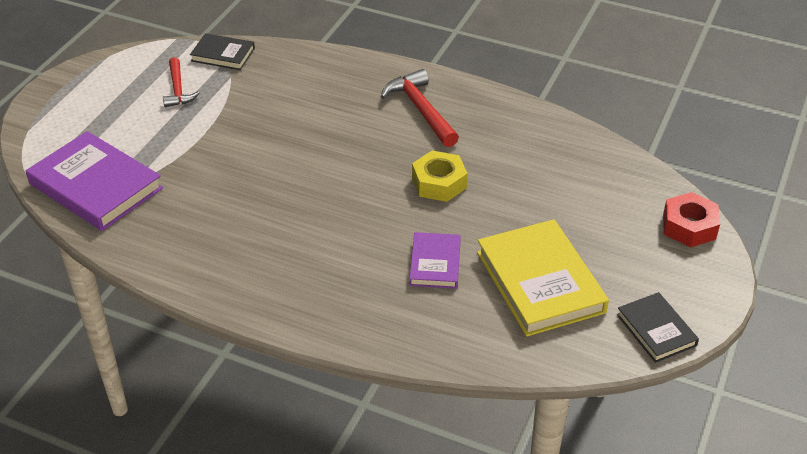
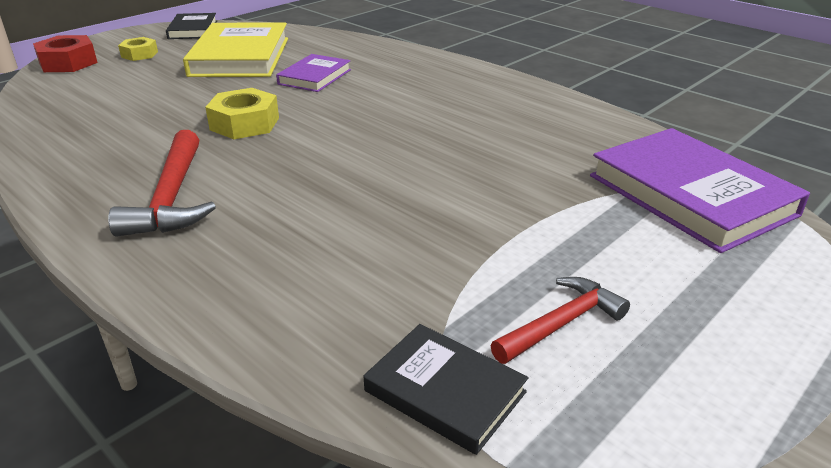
camera: 160 degrees left, 10 degrees down
(178, 89) = (561, 323): red hammer -> red hammer turned 45 degrees clockwise
(644, 259) = (139, 54): none -> yellow nut

